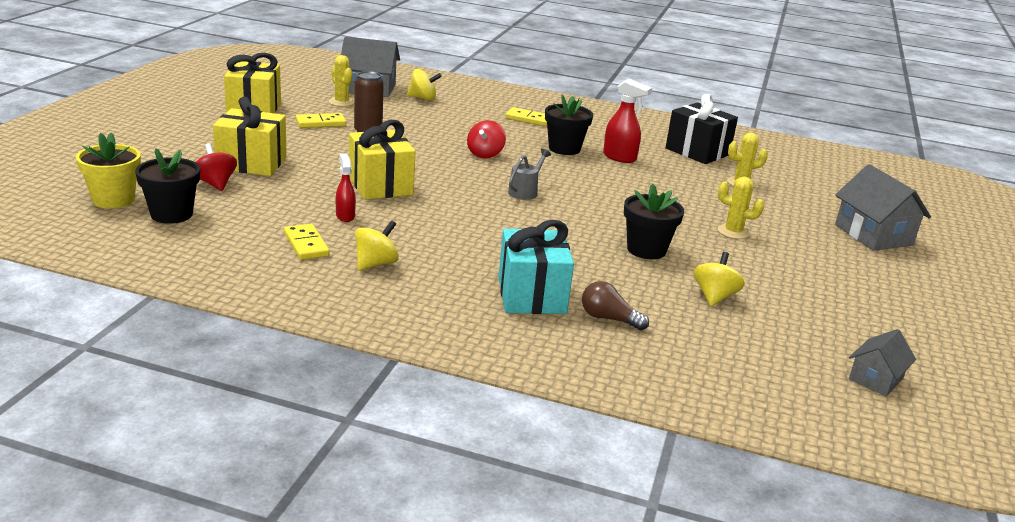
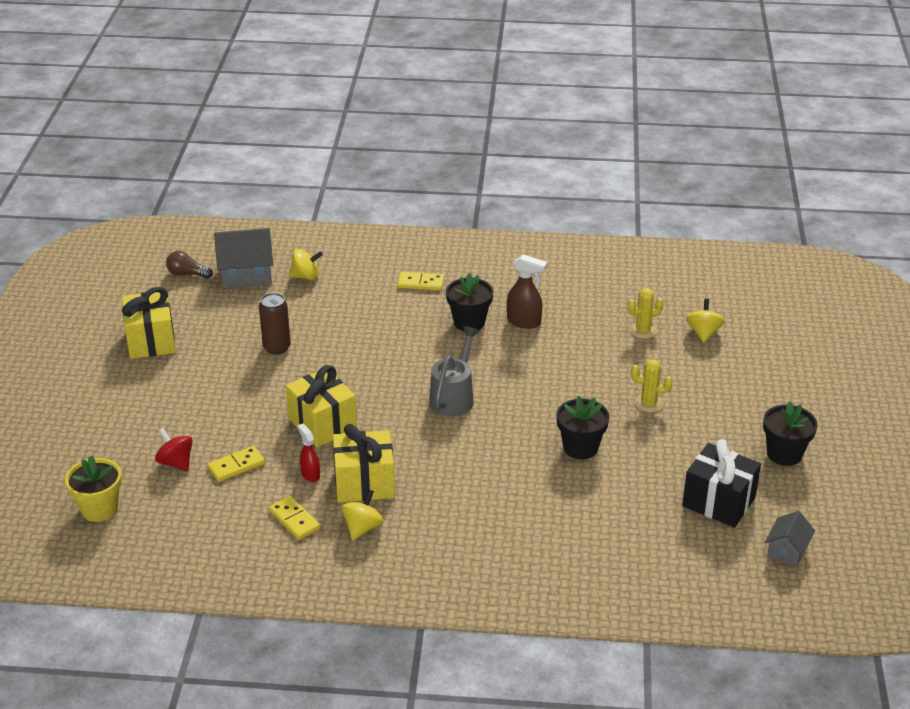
camera: 10 degrees left, 10 degrees up
(171, 214) = (161, 514): black flower pot -> black flower pot (784, 454)
(251, 163) = (192, 424): yellow gift -> yellow gift (364, 483)
(321, 123) = (225, 345): yellow domino -> yellow domino (236, 466)
(341, 102) = (230, 305): yellow cactus -> none
(485, 154) = (399, 351): red spinning top -> none
(525, 191) = (454, 397): grey watering can -> grey watering can, size x1.61
(531, 295) = (502, 530): turquoise gift -> none
(608, 319) = (571, 540): brown light bulb -> brown light bulb (187, 274)
(620, 158) = (524, 322): red spray bottle -> brown spray bottle
(697, 152) = (593, 292): black gift -> black gift (718, 502)
(714, 297) = (649, 491): yellow spinning top -> yellow spinning top (703, 333)
(873, 235) = (769, 374): grey house -> none

